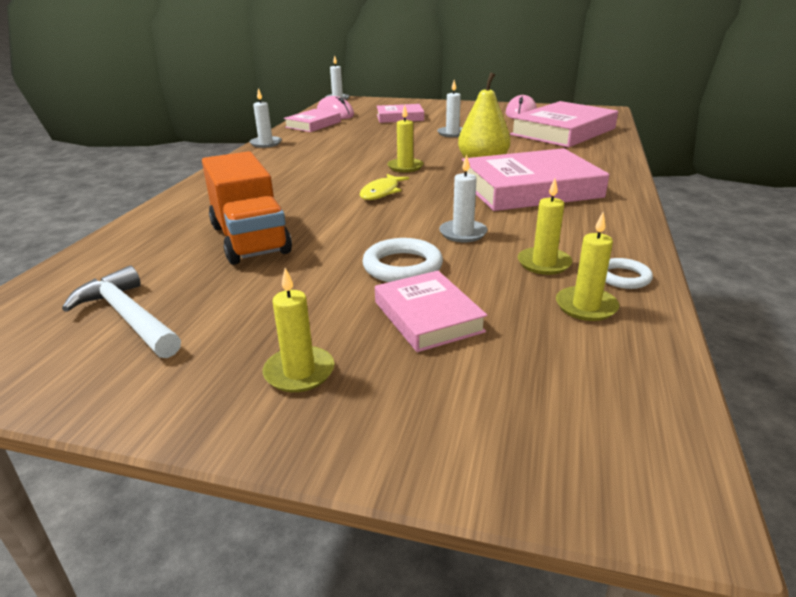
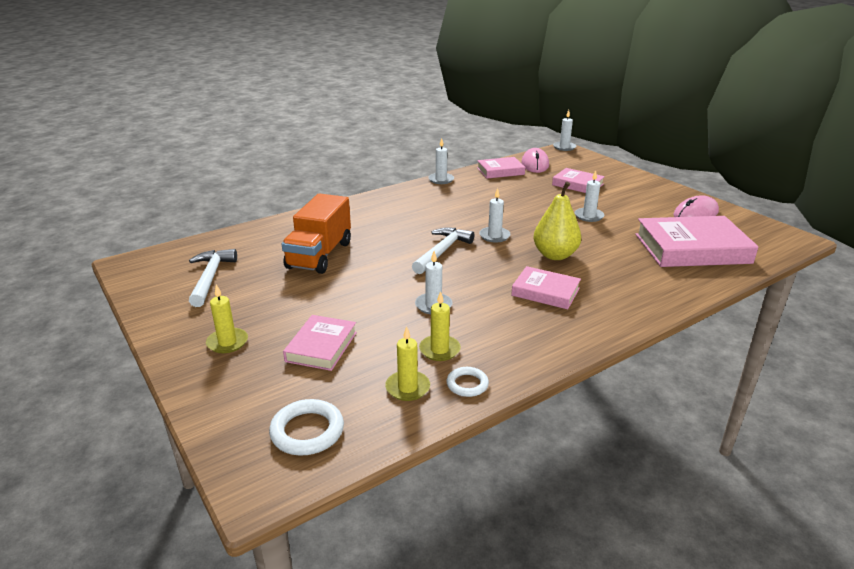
camera: 40 degrees right, 0 degrees up
(381, 192) = (442, 252): yellow fish -> white hammer
(402, 266) = (361, 311): white ring -> white ring (307, 431)
(405, 167) = (494, 236): yellow candle -> white candle
(530, 189) = (545, 292): pink book -> pink book, size x0.56

